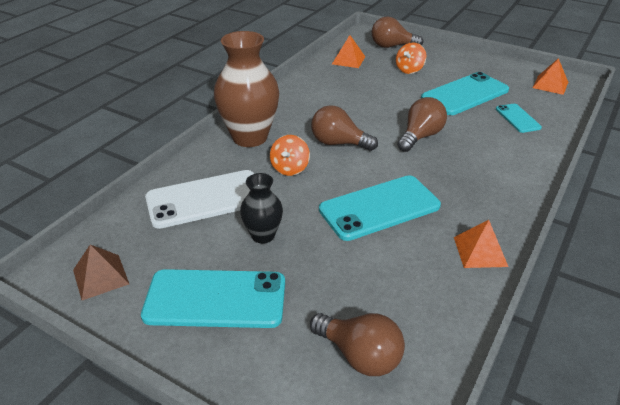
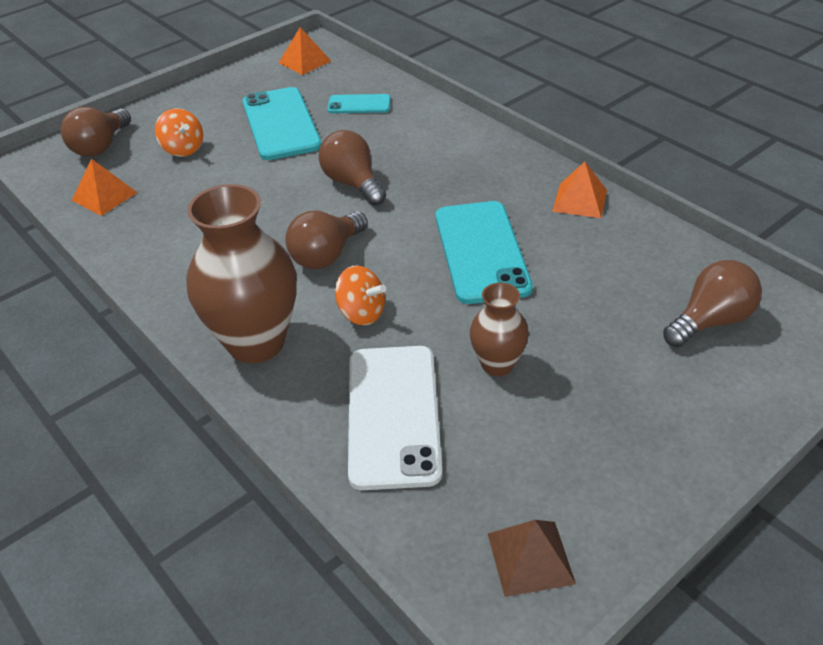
camera: 70 degrees left, 5 degrees up
(215, 299) = (605, 428): turquoise phone -> none
(263, 235) = (497, 364): black vase -> brown vase

